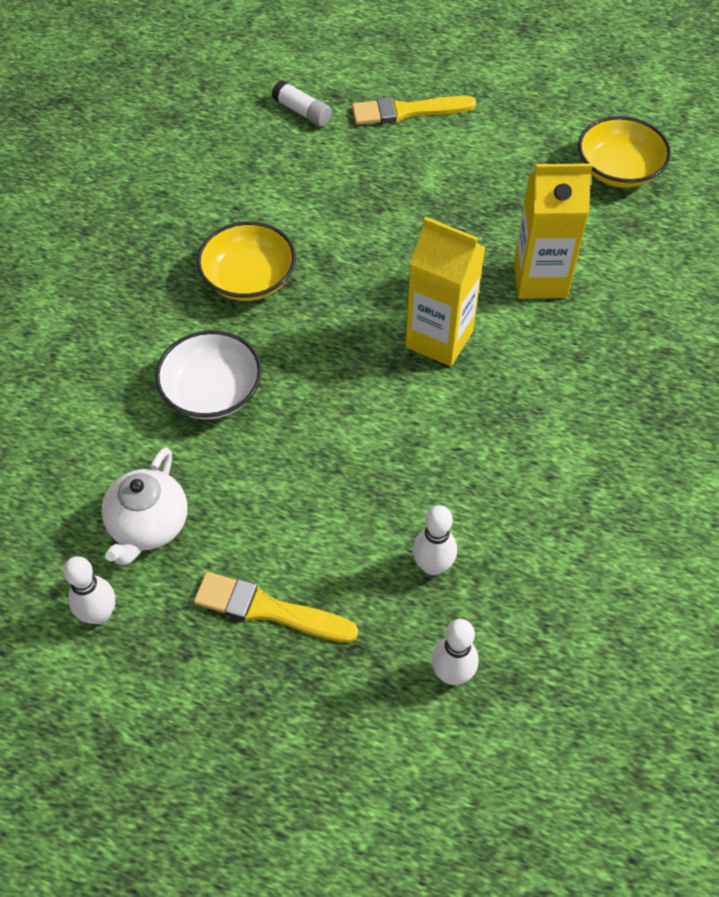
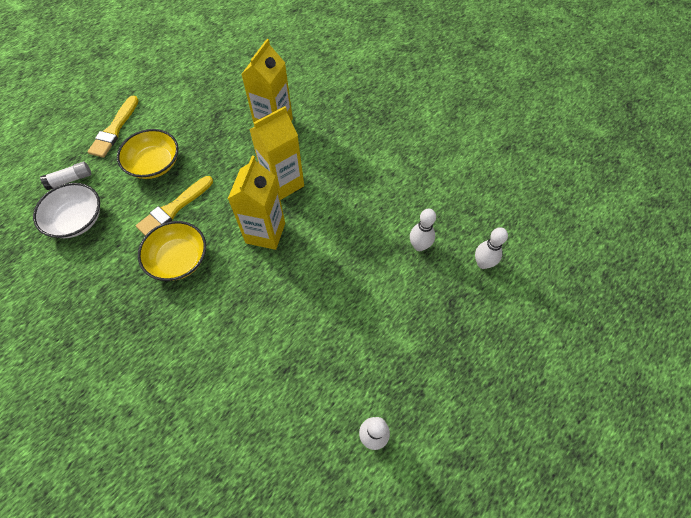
camera: 65 degrees left, 5 degrees up
(148, 525) = (325, 384): white teapot -> none
(212, 391) = (249, 311): white bowl -> white bowl (77, 220)
(268, 609) = (411, 336): yellow brush -> yellow brush (174, 208)
(342, 355) = (265, 233): none -> yellow carton
(618, 170) = (227, 62): yellow bowl -> yellow bowl (154, 164)

